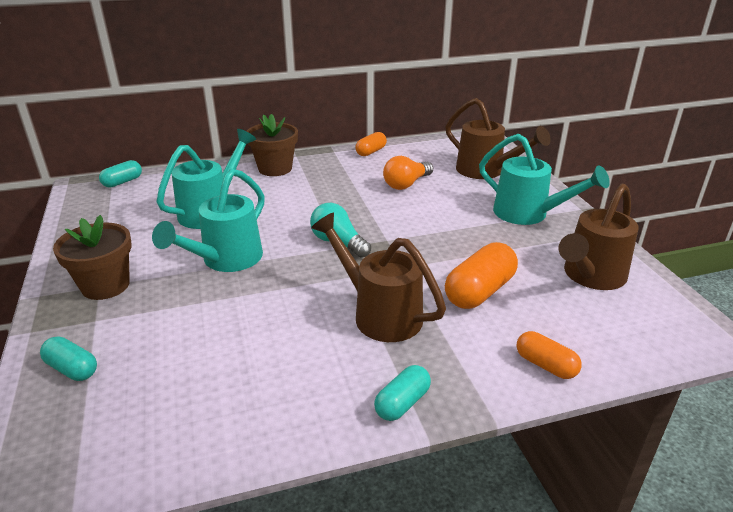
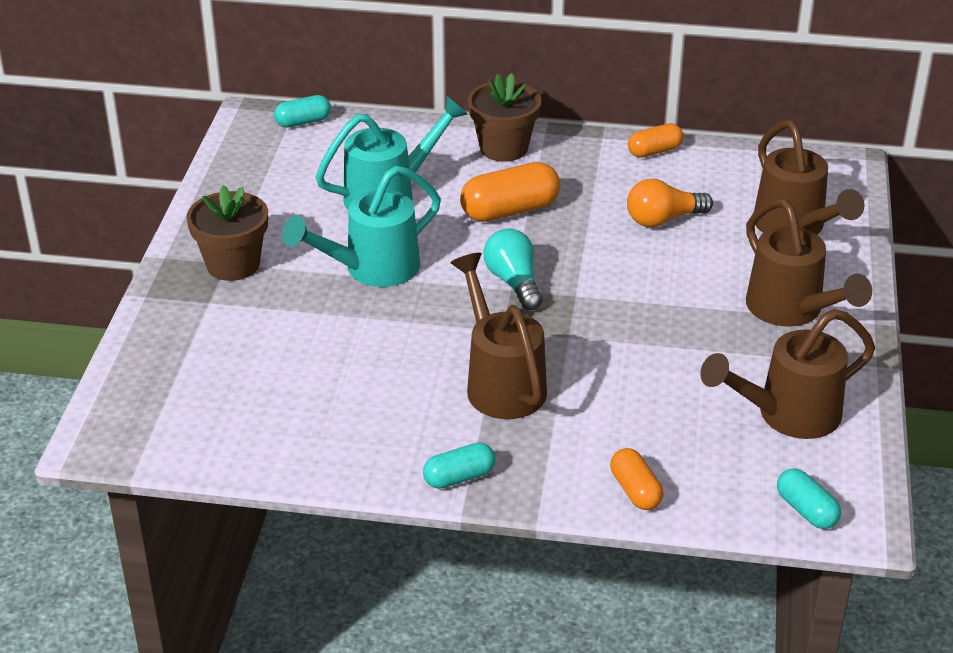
camera: 25 degrees right, 5 degrees up
(72, 369) = (172, 347): turquoise capsule -> turquoise capsule (806, 510)
(479, 291) = (634, 392): orange capsule -> orange capsule (510, 210)
(528, 214) = (791, 310): turquoise watering can -> brown watering can

